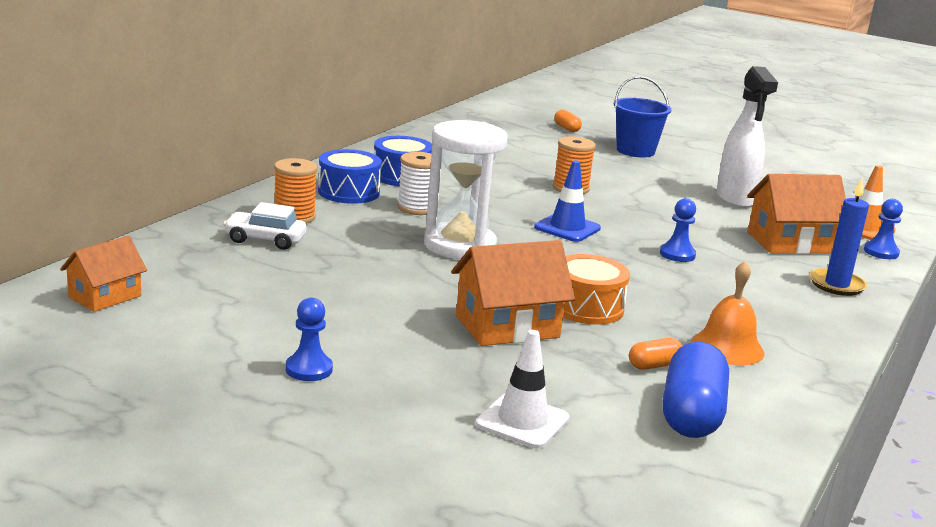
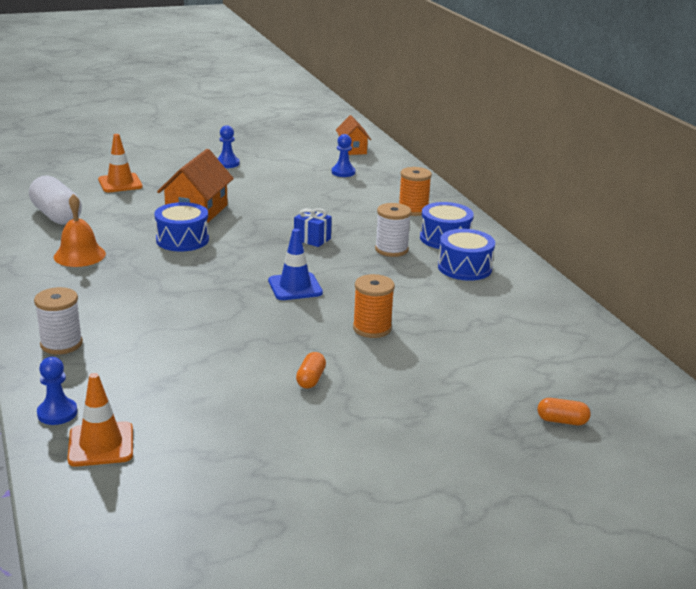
camera: 130 degrees right, 5 degrees up
(265, 240) = (384, 193): white car -> none
(459, 245) = (312, 239): white hourglass -> blue gift
(522, 421) = (120, 183): white traffic cone -> orange traffic cone
(586, 307) = (182, 240): orange drum -> blue drum
(635, 151) = (447, 428): blue bucket -> none
(654, 365) = (103, 228): orange capsule -> orange capsule (310, 379)
(677, 254) = (198, 306): blue pawn -> blue pawn (343, 172)
(691, 414) = (57, 215): blue capsule -> white capsule
(735, 199) = (255, 408): white spray bottle -> none
(790, 243) = (142, 373): orange house -> none
(836, 285) = (61, 344): blue candle -> white spool

